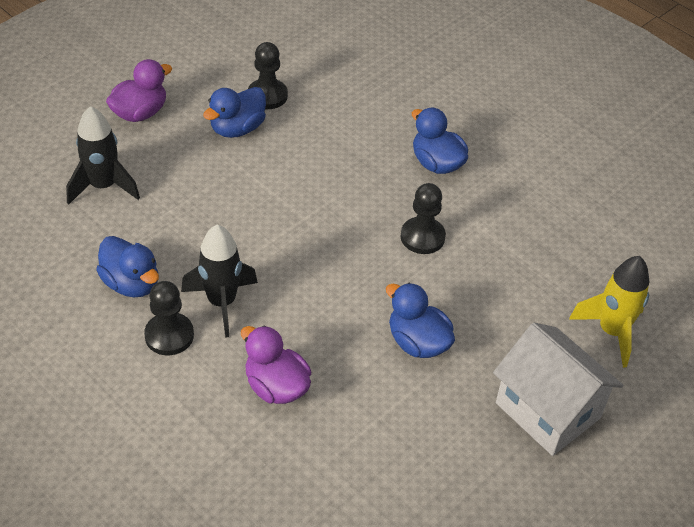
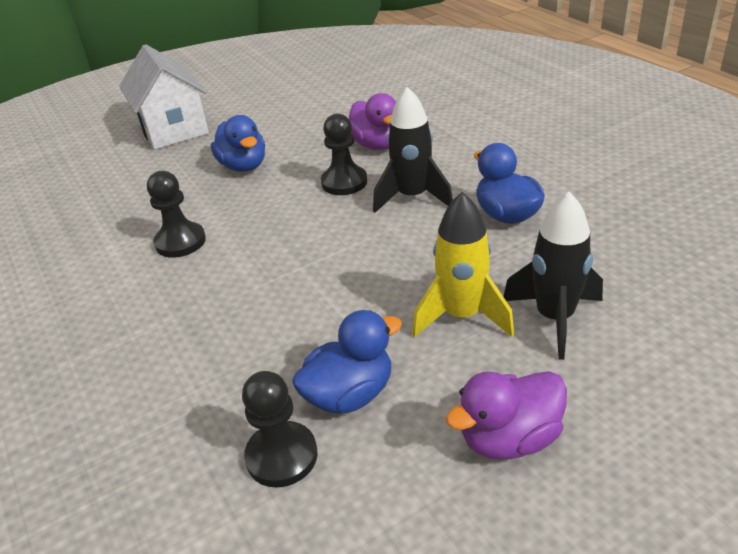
camera: 160 degrees left, 10 degrees down
(169, 335) = (467, 176): black pawn -> black pawn (344, 182)
(436, 163) = (101, 320): blue duck -> none
(611, 331) = (76, 168): yellow rocket -> yellow rocket (462, 316)

